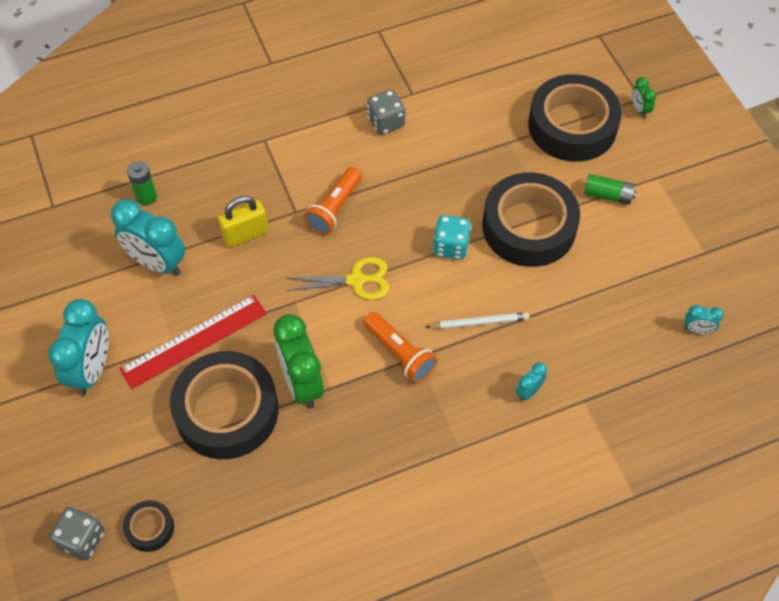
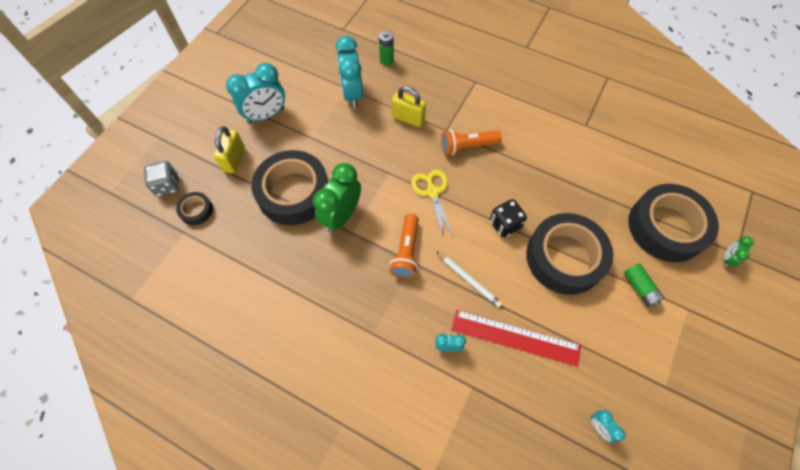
camera: 50 degrees right, 5 degrees up
(120, 443) = (234, 160): none -> yellow padlock
(194, 341) = (322, 145): red ruler -> red ruler (515, 337)
(356, 280) = (432, 192): yellow scissors -> yellow scissors turned 150 degrees counterclockwise
(386, 122) = (551, 127): grey dice -> none
(451, 246) = (505, 224): turquoise dice -> black dice

